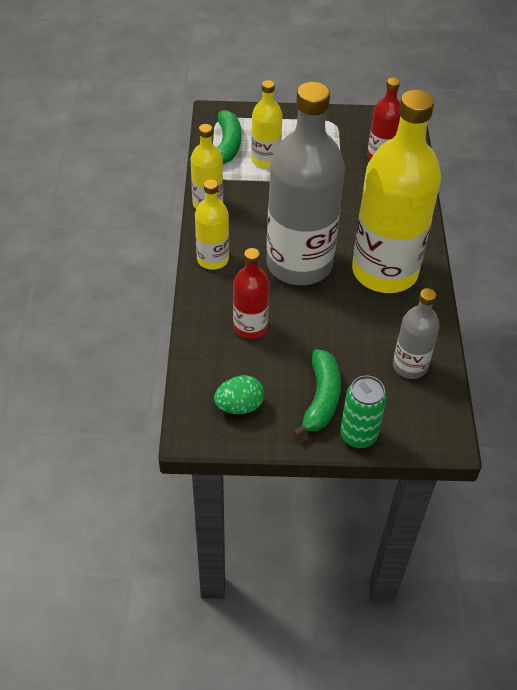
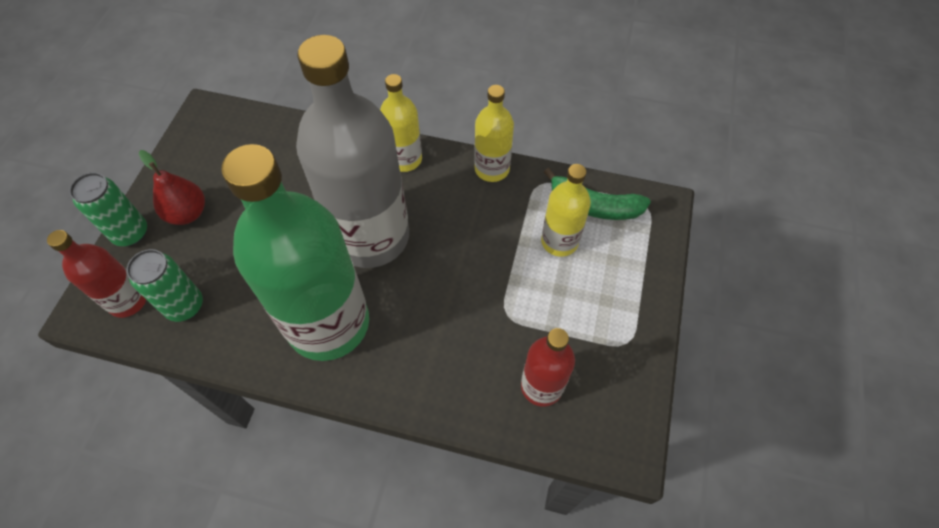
camera: 105 degrees right, 10 degrees up
(239, 406) = (213, 148): green egg -> none
(250, 327) = (300, 174): red bottle -> red bottle (128, 300)
(321, 398) = (188, 213): green banana -> red pear
(384, 271) = (328, 323): yellow bottle -> green bottle
(410, 366) = (185, 306): grey bottle -> green can

